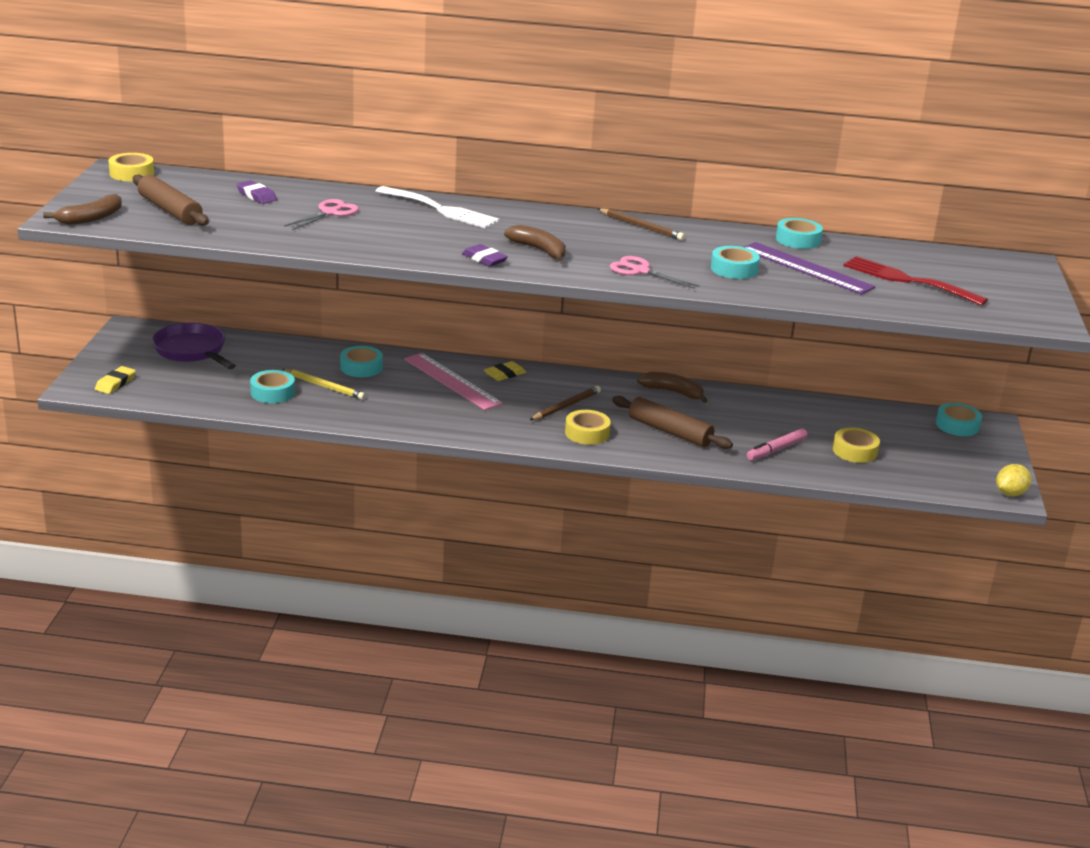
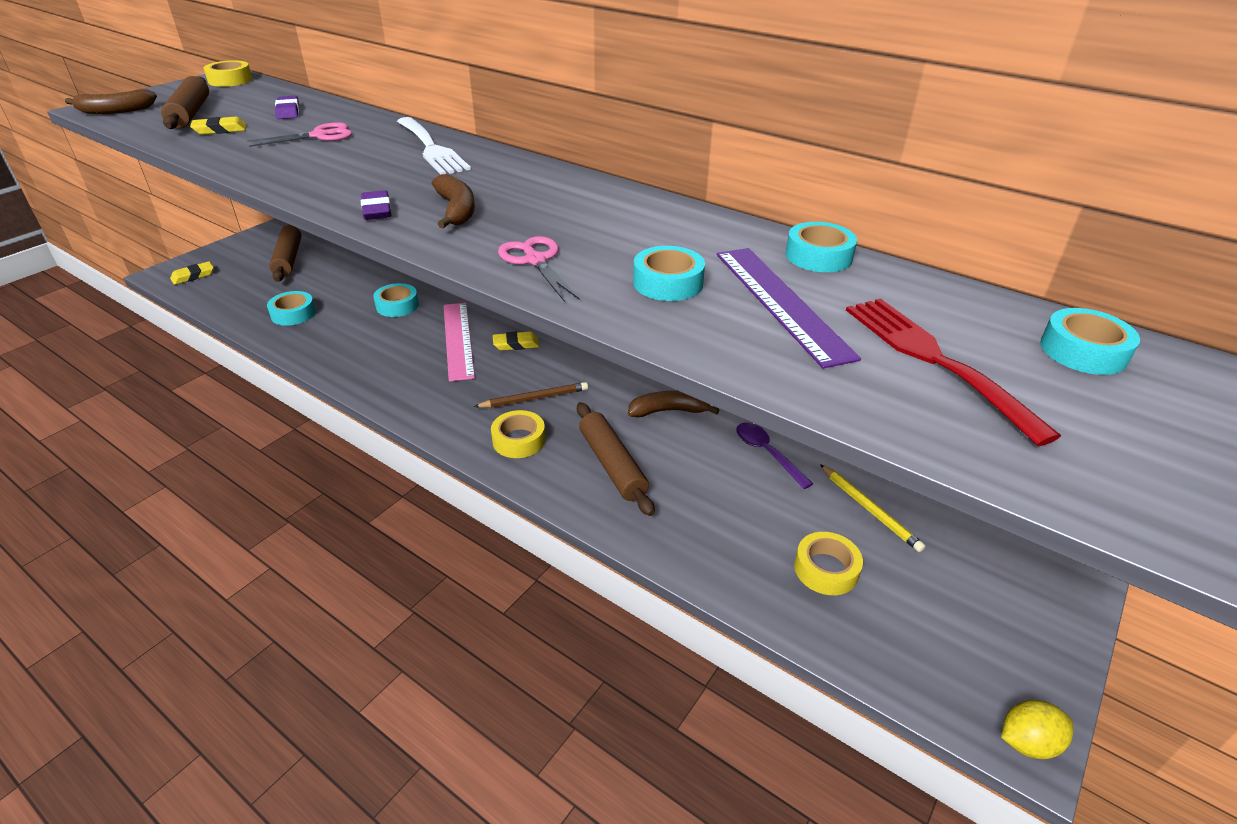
camera: 30 degrees right, 10 degrees up
(192, 351) = (288, 259): purple pan -> brown rolling pin
(232, 220) = (220, 130): none -> yellow eraser
(324, 386) = (342, 318): yellow pencil -> yellow pencil (869, 509)
(641, 227) = (624, 202): brown pencil -> none
(673, 392) = (668, 411): brown banana -> brown banana turned 60 degrees counterclockwise
(765, 402) = (767, 453): none -> purple spoon
(776, 450) = (718, 533): pink marker -> none
(957, 425) = (1016, 570): turquoise tape -> turquoise tape (1083, 351)

